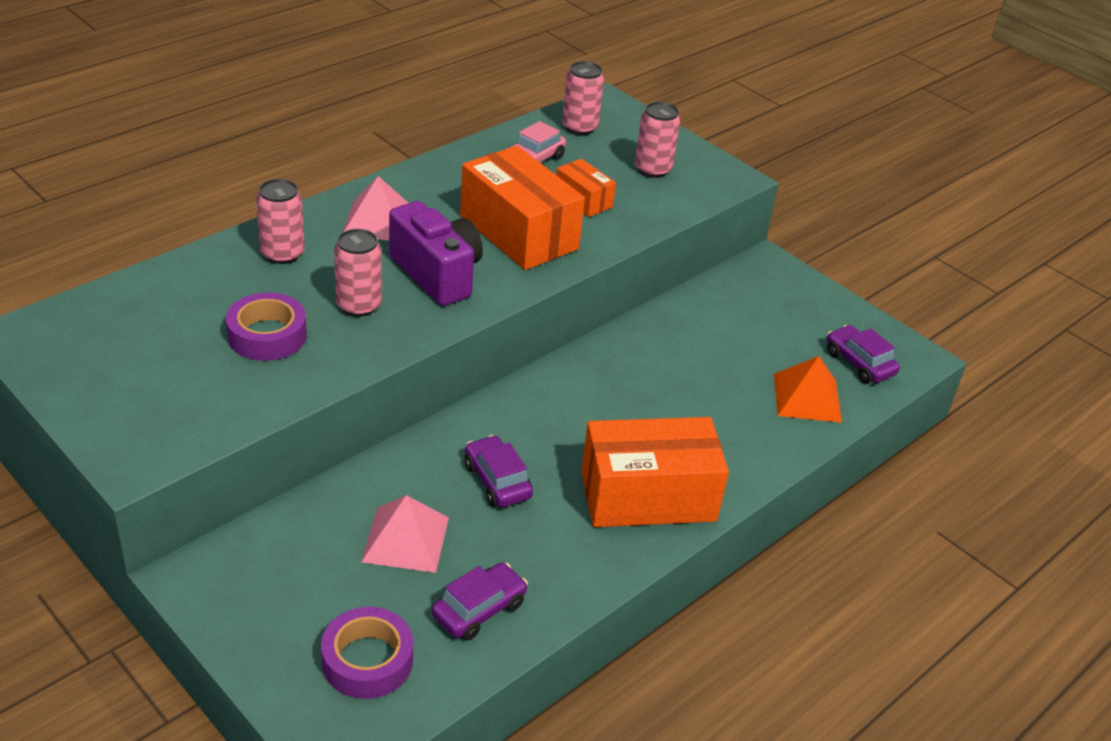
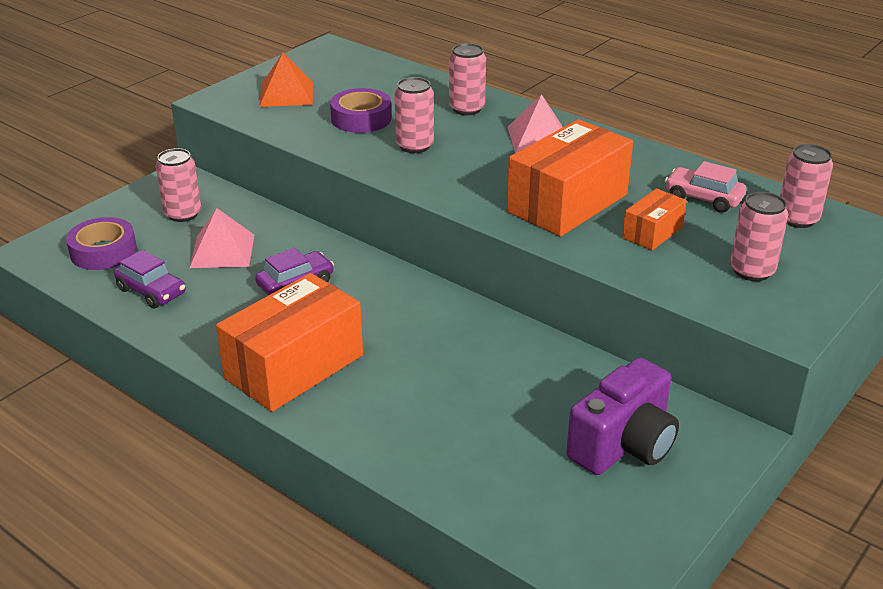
camera: 85 degrees right, 5 degrees down
(298, 574) = (183, 214): none -> pink can
(437, 274) = (476, 172): purple camera -> purple camera (624, 445)
(648, 496) = (294, 367): orange box -> orange box turned 60 degrees clockwise
(807, 397) = (482, 475): orange pyramid -> orange pyramid (286, 94)
(859, 363) = (570, 523): purple car -> none

